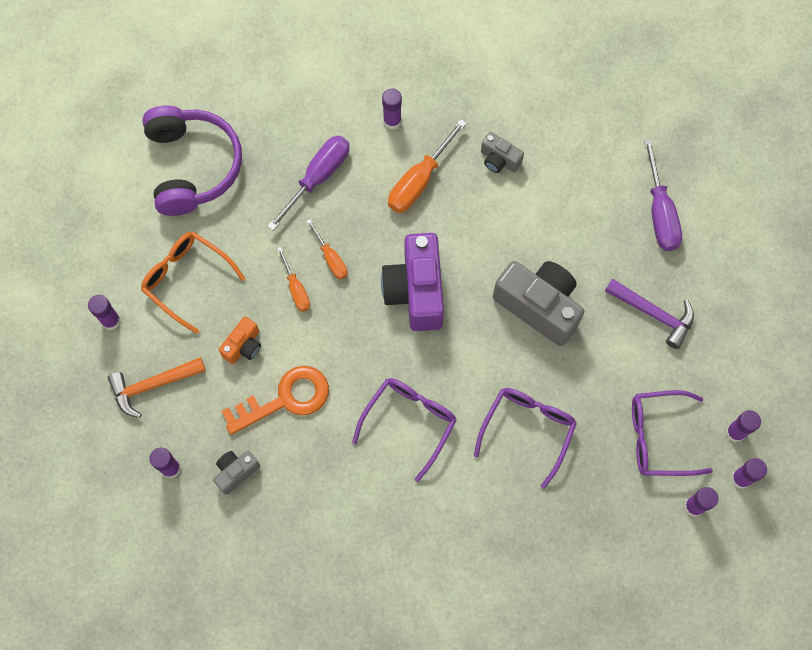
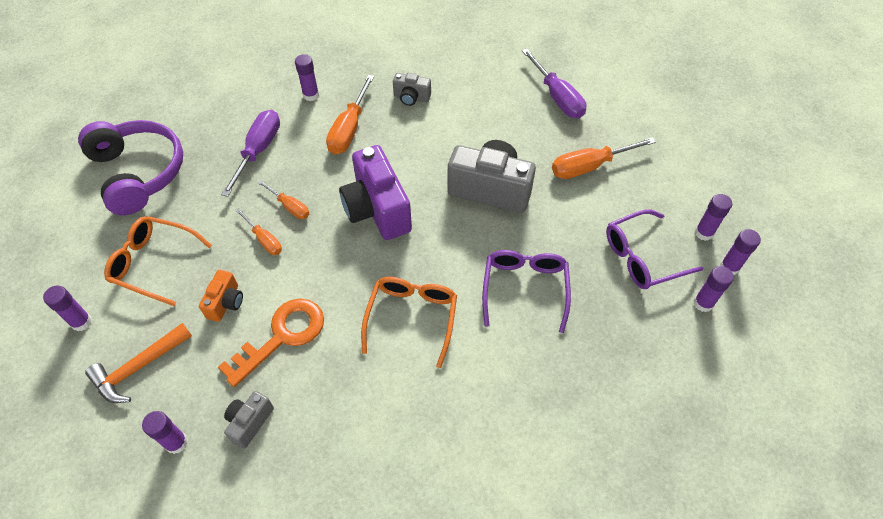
camera: 20 degrees left, 15 degrees down
(409, 422) = (412, 317): purple glasses -> orange glasses
(653, 314) = (589, 167): purple hammer -> orange screwdriver

